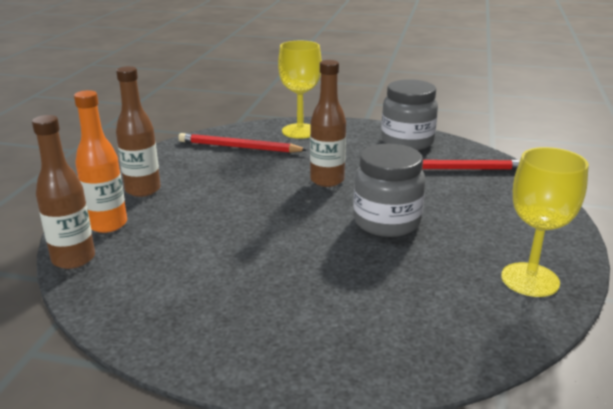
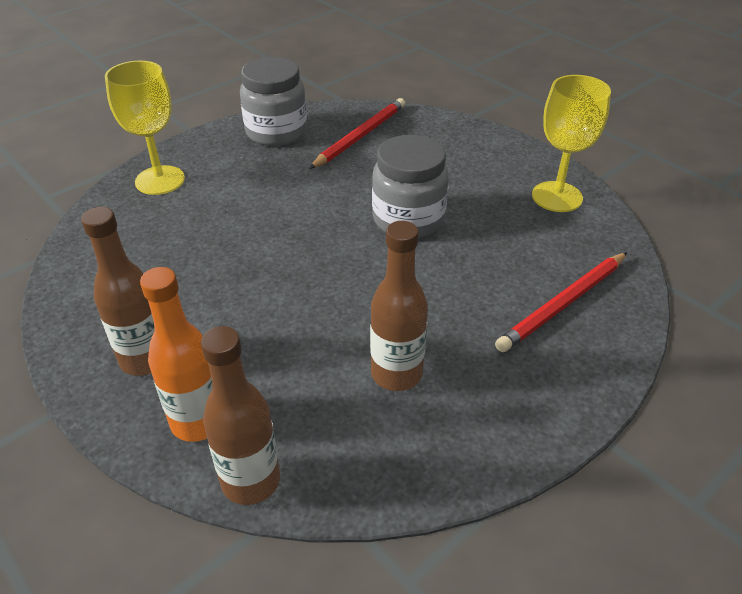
camera: 55 degrees left, 15 degrees up
(239, 147) = (137, 239): red pencil -> red pencil (563, 304)
(327, 180) = (292, 215): brown bottle -> brown bottle (396, 374)

